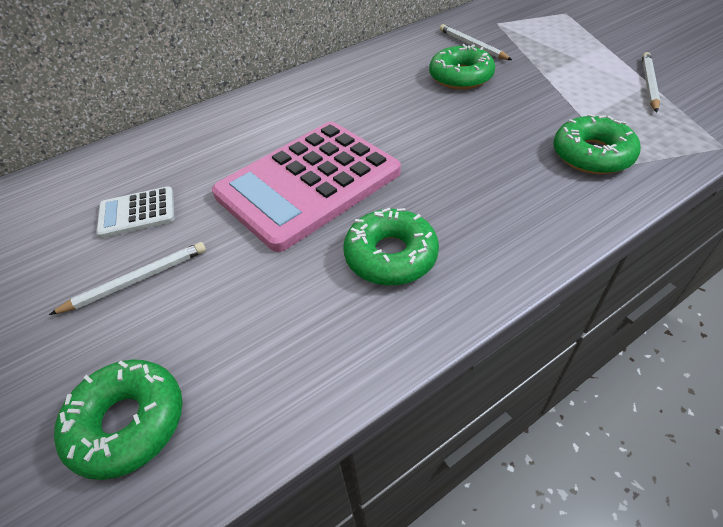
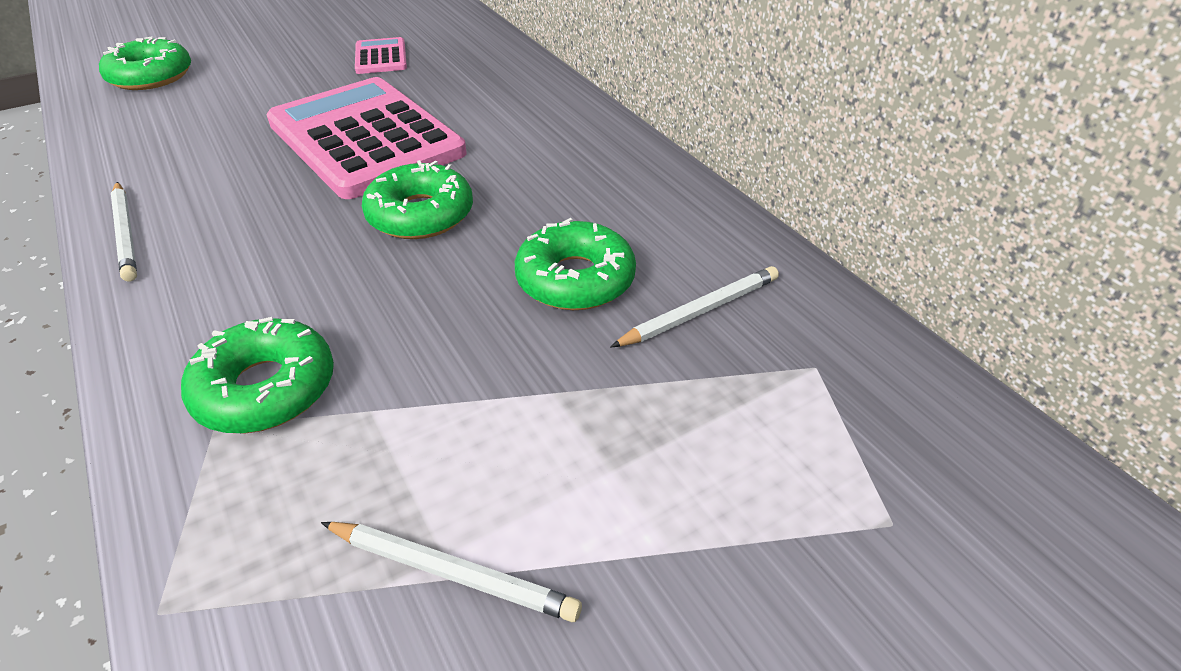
camera: 90 degrees right, 5 degrees down
(137, 213) = (381, 57): white calculator -> pink calculator
(137, 280) = (290, 66): white pencil -> white pencil (126, 233)
(391, 256) = (211, 184): green donut -> green donut (420, 214)

